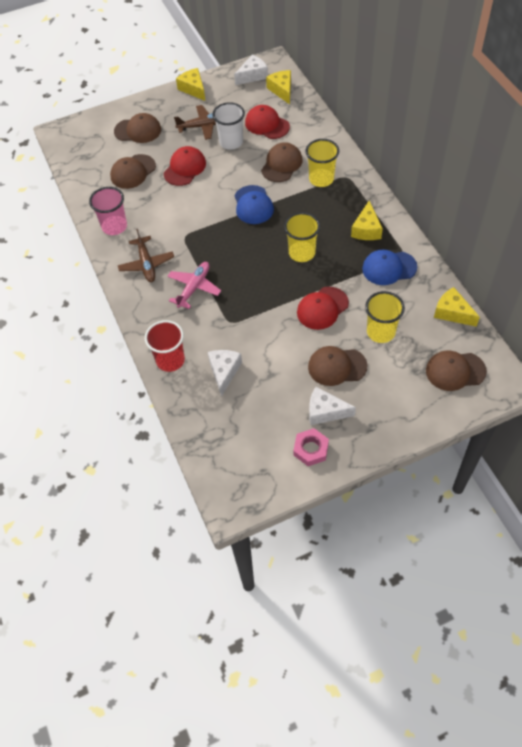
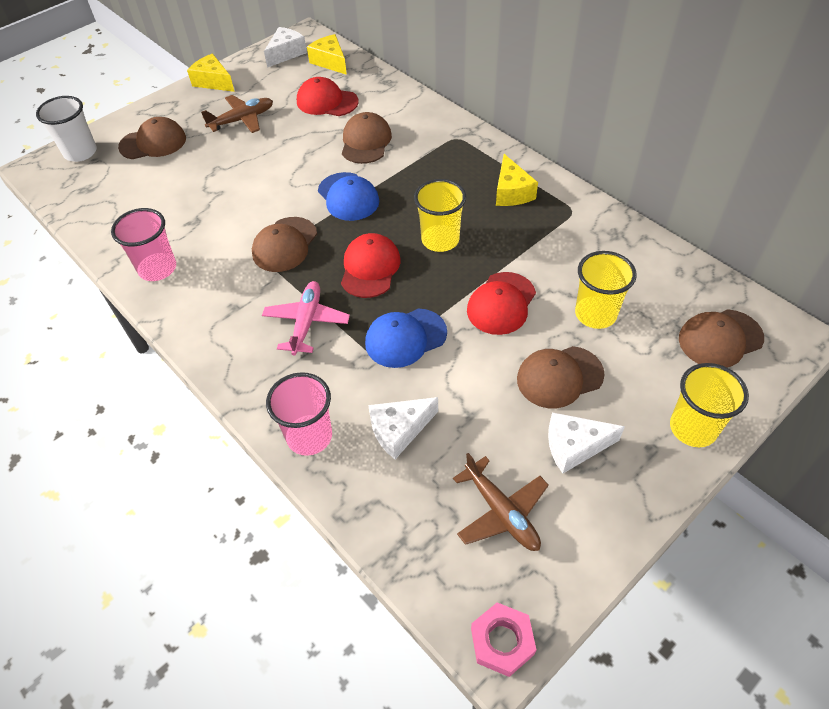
camera: 20 degrees left, 5 degrees down
(133, 172) = (162, 193): brown cap -> brown cap (284, 245)
(146, 264) = (223, 307): brown plane -> brown plane (501, 512)
(170, 360) = (309, 436): red cup -> pink cup
(185, 168) = (235, 173): red cap -> red cap (370, 268)
(224, 372) = (399, 430): white cheese -> white cheese turned 105 degrees counterclockwise
(231, 142) = (287, 130): white cup -> white cup (80, 152)
(311, 449) = (581, 511): pink nut -> pink nut (502, 641)
(321, 179) = (425, 147): yellow cup -> yellow cup (693, 428)
(389, 268) = (564, 231): blue cap -> blue cap (405, 338)
(452, 313) = (674, 265): yellow cheese -> none

